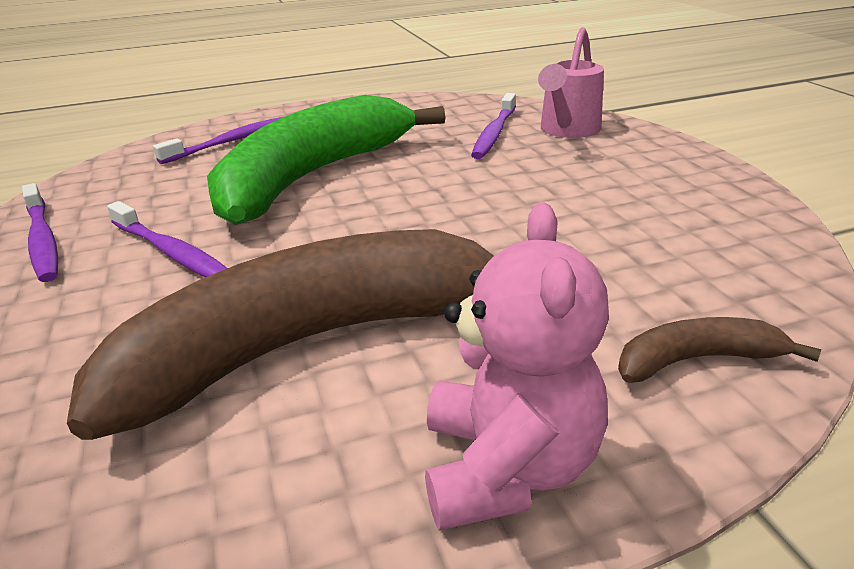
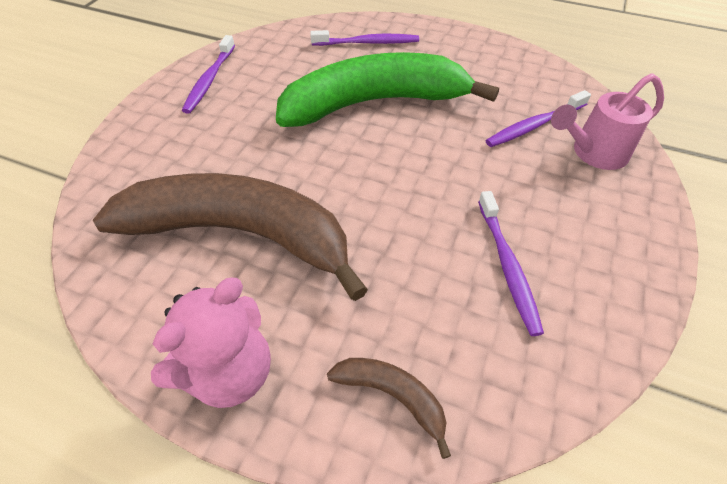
camera: 40 degrees right, 20 degrees up
(173, 253) = (249, 125): purple toothbrush -> purple toothbrush (507, 266)

